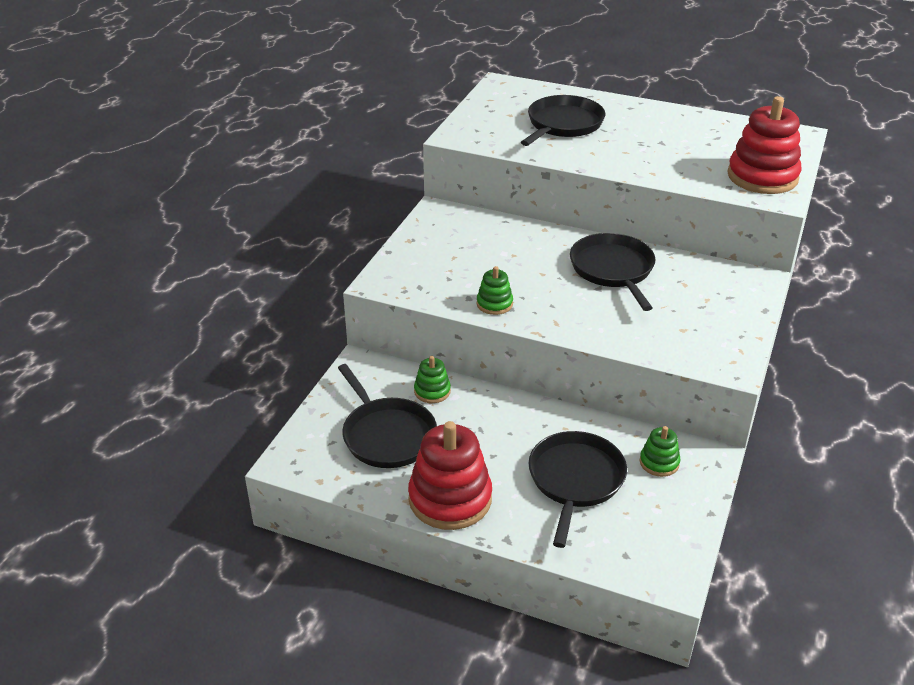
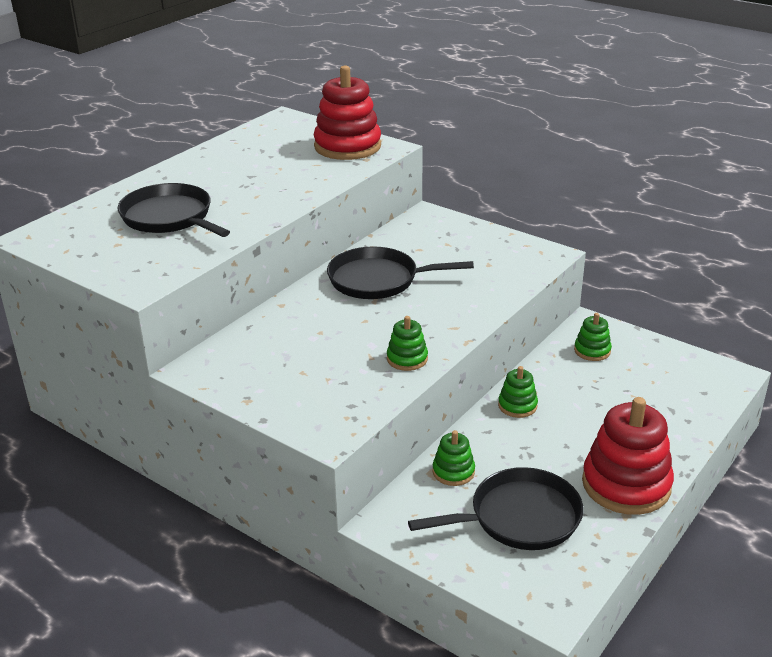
camera: 75 degrees left, 5 degrees down
(539, 418) = (517, 406): none -> green stacking toy
(575, 480) = (608, 401): black pan -> none

